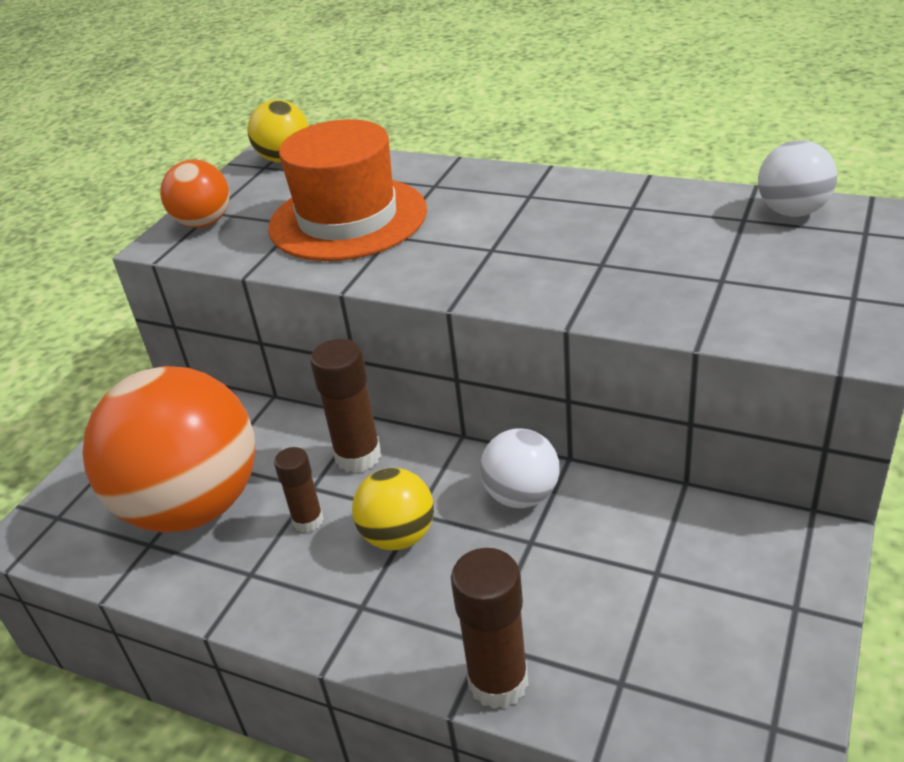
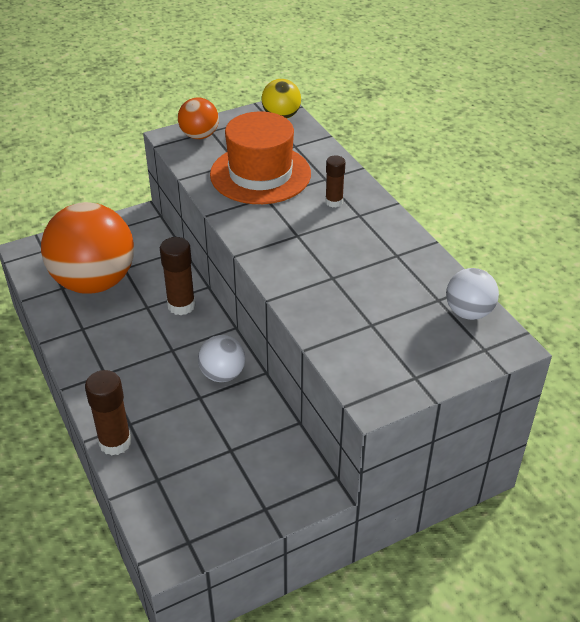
camera: 35 degrees right, 5 degrees up
(308, 520) = (128, 321): brown glue stick -> brown glue stick (334, 202)
(398, 536) = (152, 354): yellow ball -> none

